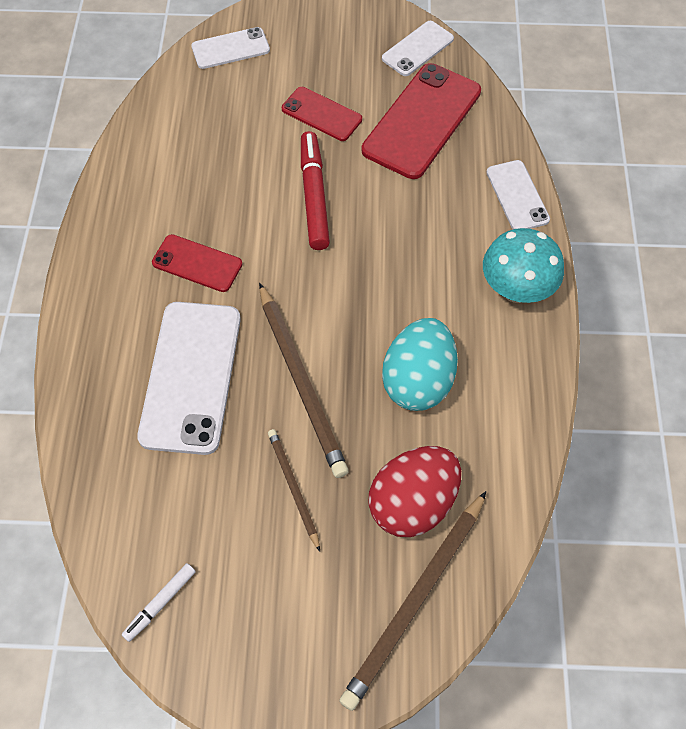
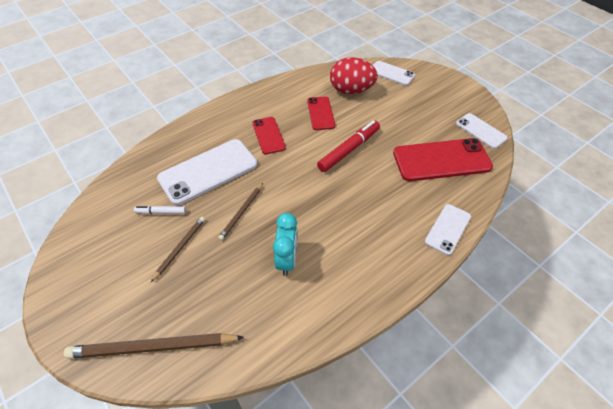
camera: 50 degrees right, 10 degrees down
(160, 603) = (81, 237): white marker -> white marker (161, 212)
(301, 382) = (242, 212): brown pencil -> brown pencil, size x0.56
(321, 114) = (397, 123): red phone -> red phone (320, 113)
(412, 503) = (211, 306): red egg -> red egg (351, 90)
(417, 49) = (481, 131): white phone -> white phone turned 45 degrees clockwise
(418, 380) = (287, 260): turquoise egg -> turquoise clock
(516, 289) = (388, 268): turquoise mushroom -> none

